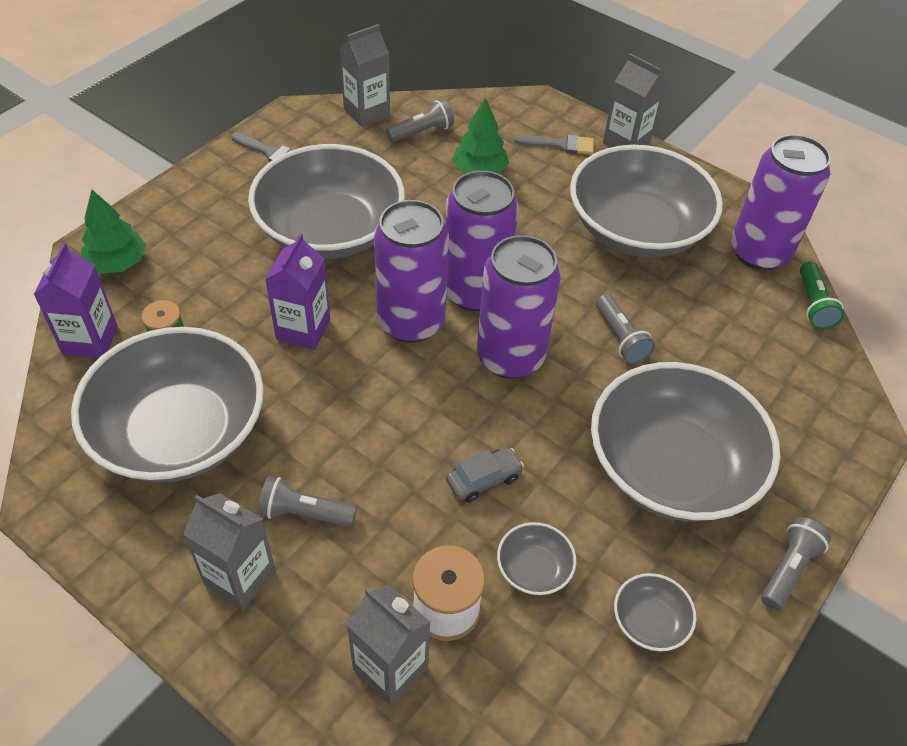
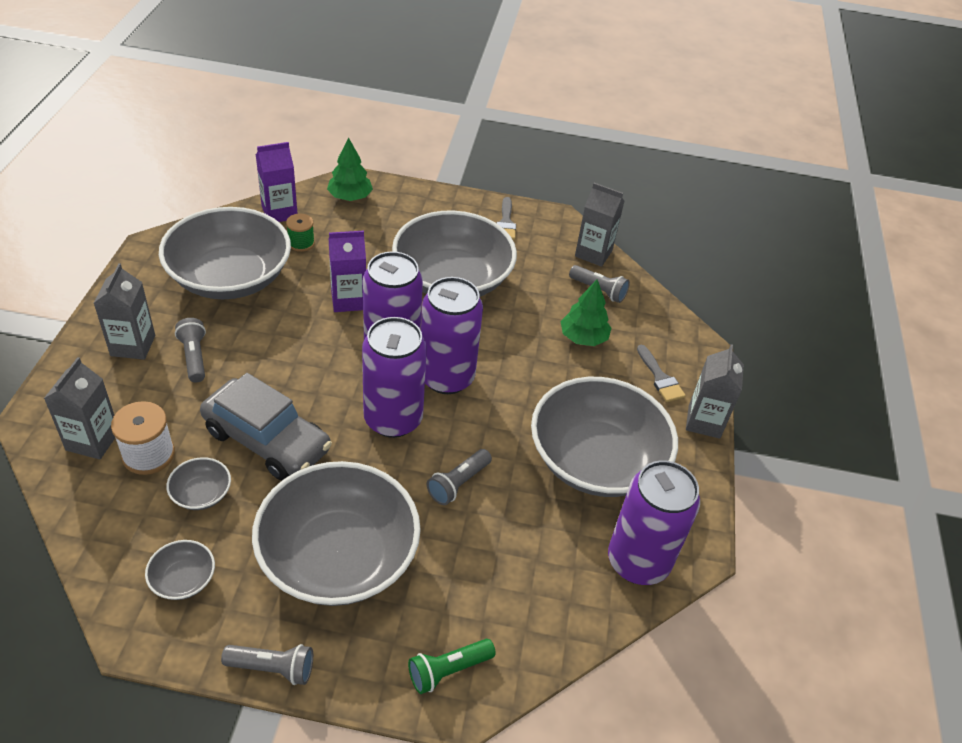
camera: 60 degrees right, 5 degrees down
(483, 479) = (267, 440): grey car -> grey car, size x2.21
(813, 304) = (600, 623): green flashlight -> green flashlight (448, 670)

